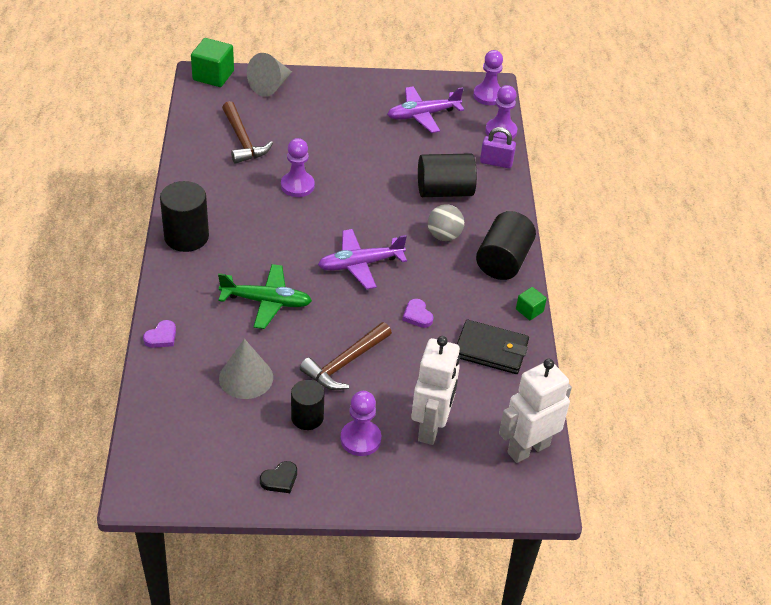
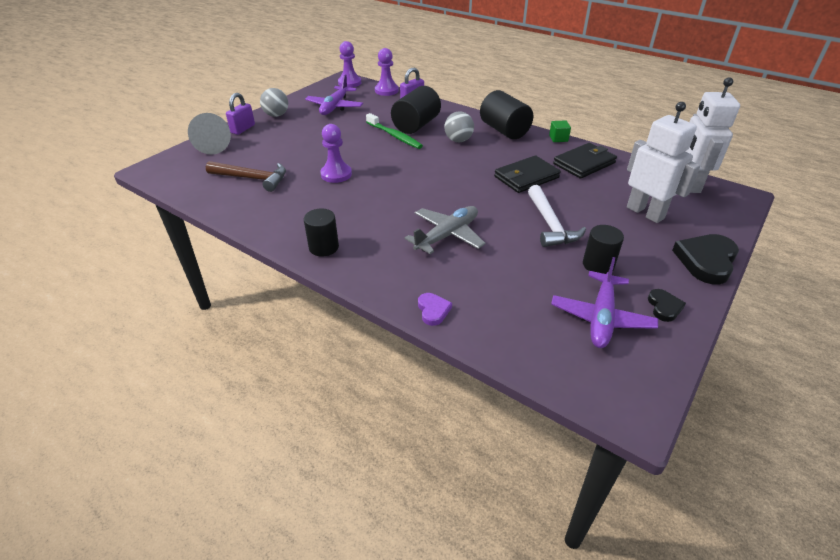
camera: 50 degrees left, 5 degrees down
(186, 237) = (324, 247): black cylinder -> black cylinder, size x0.64
(213, 75) = (160, 164): green cube -> none
(246, 377) = (527, 280): grey cone -> none
(267, 302) = (447, 235): green plane -> grey plane
(316, 83) = (243, 129): none -> purple padlock
(345, 363) = (550, 224): brown hammer -> white hammer
(360, 264) = (451, 180): purple plane -> purple plane (601, 318)
(360, 439) = (639, 248): purple pawn -> none
(363, 88) = (276, 115): none -> grey ball
(380, 494) = (706, 261): none -> black heart
(406, 187) = (394, 136): none -> green toothbrush
(417, 315) = (526, 177): purple heart -> black wallet

